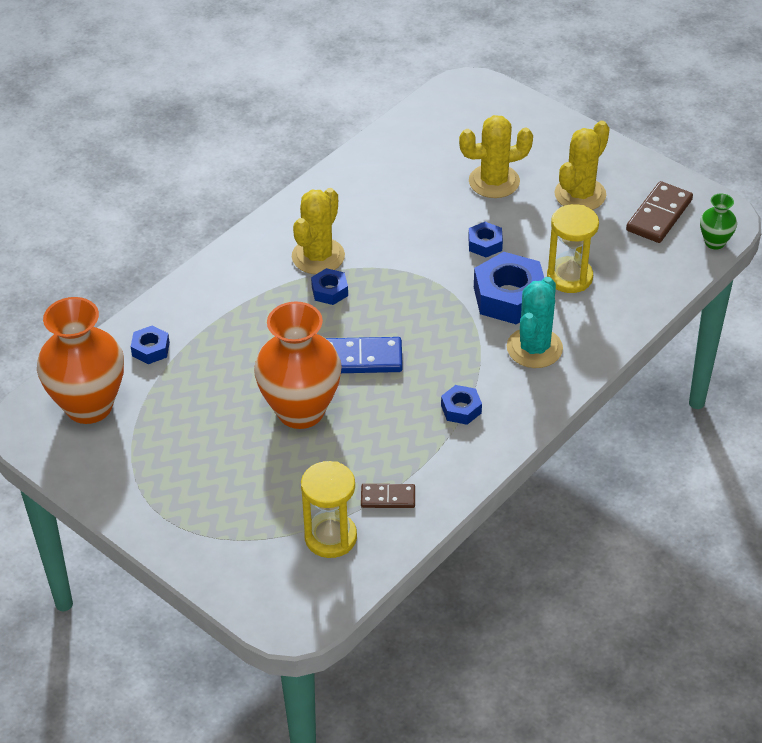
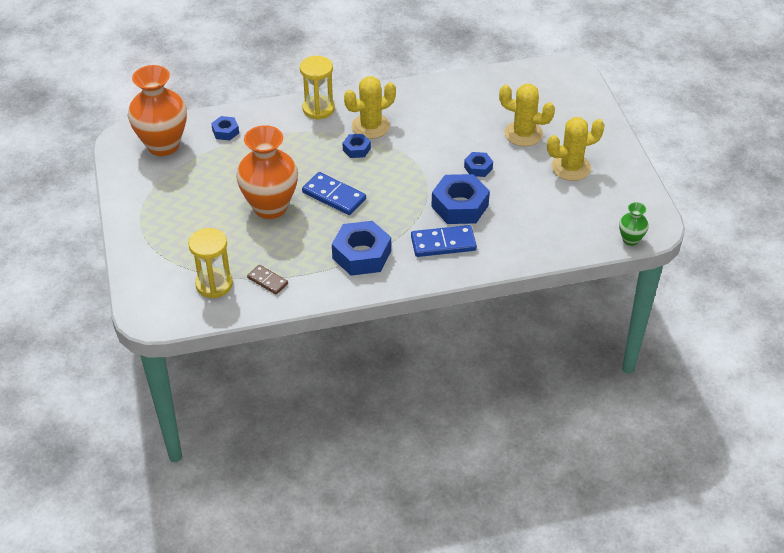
camera: 35 degrees right, 0 degrees up
(461, 409) = (361, 255): blue nut -> blue nut, size x1.95
(534, 348) = (443, 243): turquoise cactus -> blue domino
(569, 277) = (510, 213): yellow hourglass -> yellow hourglass (318, 109)
(659, 215) = (610, 205): brown domino -> none

